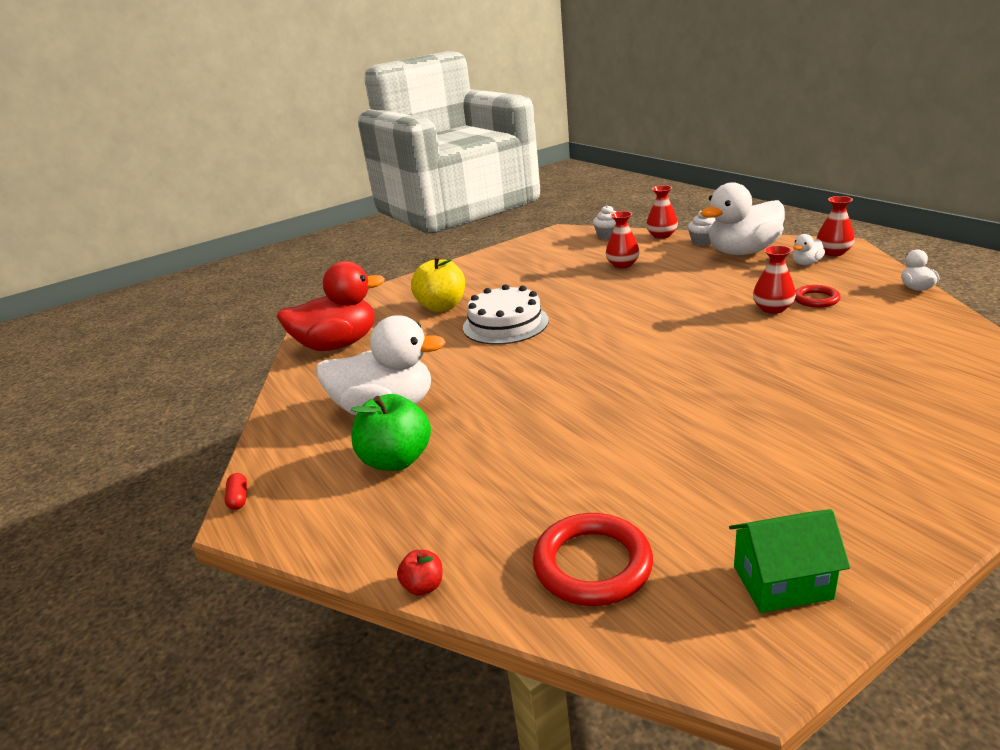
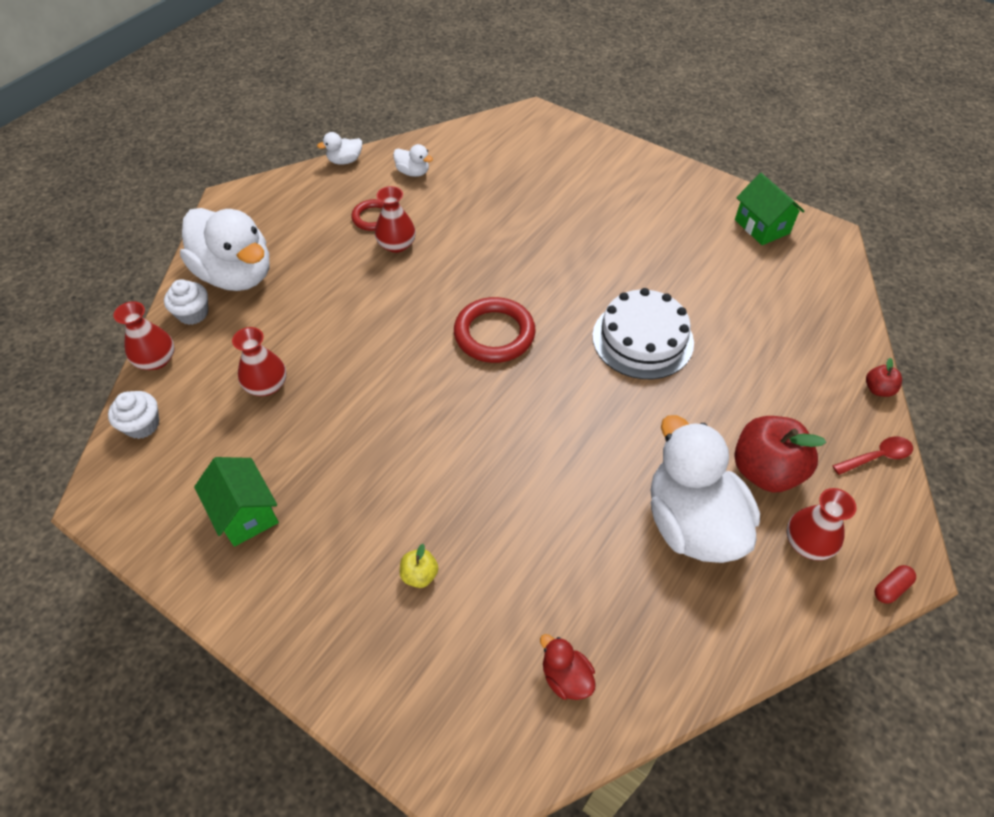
camera: 115 degrees left, 25 degrees up
(338, 344) = (566, 677): red duck -> red duck, size x0.42
(348, 544) = (877, 457): none -> red spoon
(396, 460) = (765, 471): green apple -> red apple
(442, 307) = (419, 575): yellow apple -> yellow apple, size x0.46
(505, 324) = (463, 470): white cake -> white cake (642, 339)
(524, 262) = (245, 513): none -> green house
(592, 564) = (801, 306): red ring -> red ring (494, 334)
(806, 263) = (278, 225): white duck -> white duck (413, 172)
(833, 252) = (248, 207): red vase -> red vase (808, 542)

